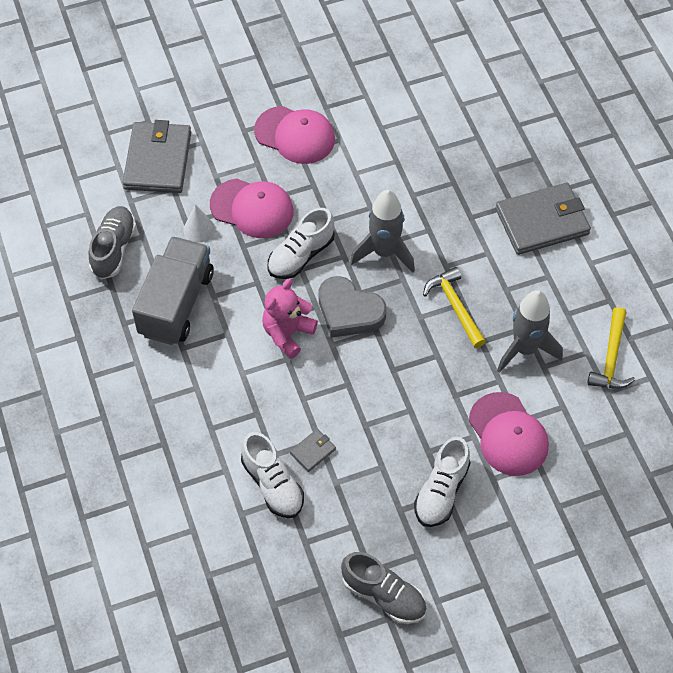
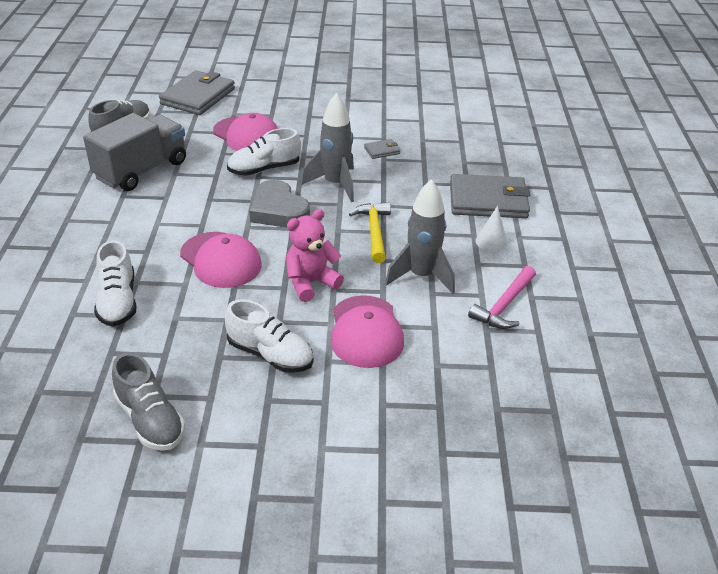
camera: 20 degrees right, 20 degrees down
(199, 229) = (196, 136): white cone -> white cone (491, 241)
(287, 333) = (215, 210): pink teddy bear -> pink teddy bear (311, 283)
(295, 135) = (312, 107): pink cap -> pink cap (221, 260)
(313, 451) = (173, 290): grey wallet -> grey wallet (382, 150)
(441, 491) = (270, 354): white shoe -> white shoe turned 105 degrees counterclockwise
(611, 357) = (504, 305): yellow hammer -> pink hammer

